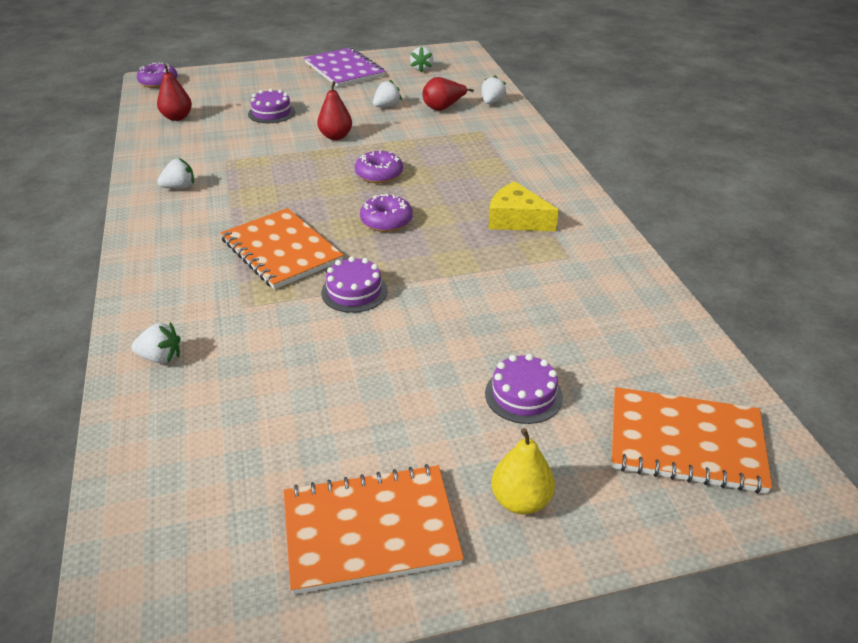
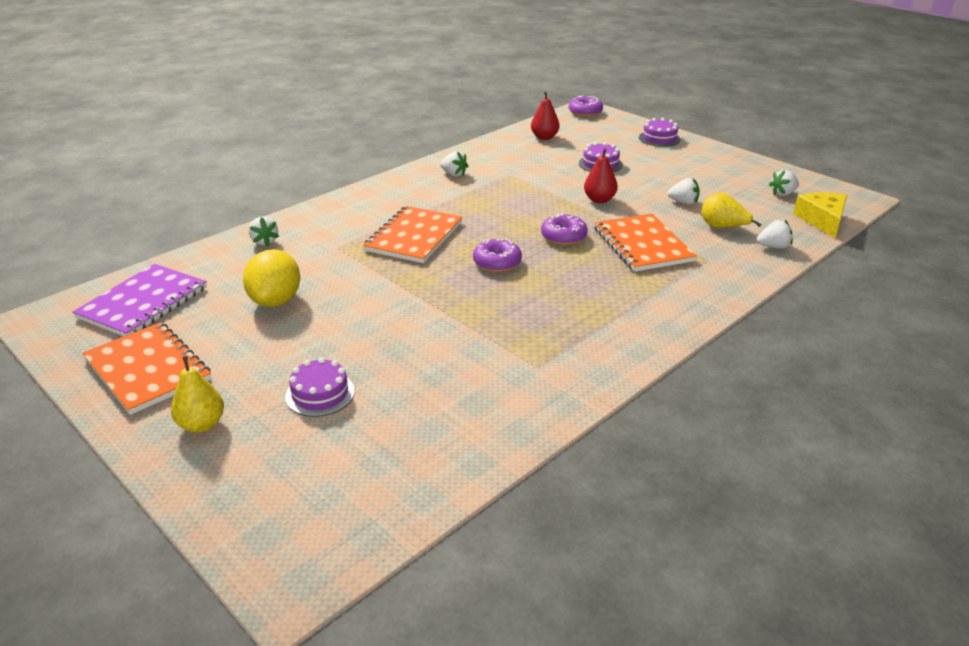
camera: 60 degrees right, 5 degrees down
(313, 382) = (276, 301): none -> yellow lemon
(344, 69) = (720, 163): purple notebook -> purple notebook (143, 303)
(354, 291) = (390, 281): purple cake -> purple cake (659, 138)
(443, 108) = (722, 227): red pear -> yellow pear
(516, 219) = (569, 321): yellow cheese -> yellow cheese (822, 220)
(685, 442) = (313, 497): orange notebook -> orange notebook (642, 245)

